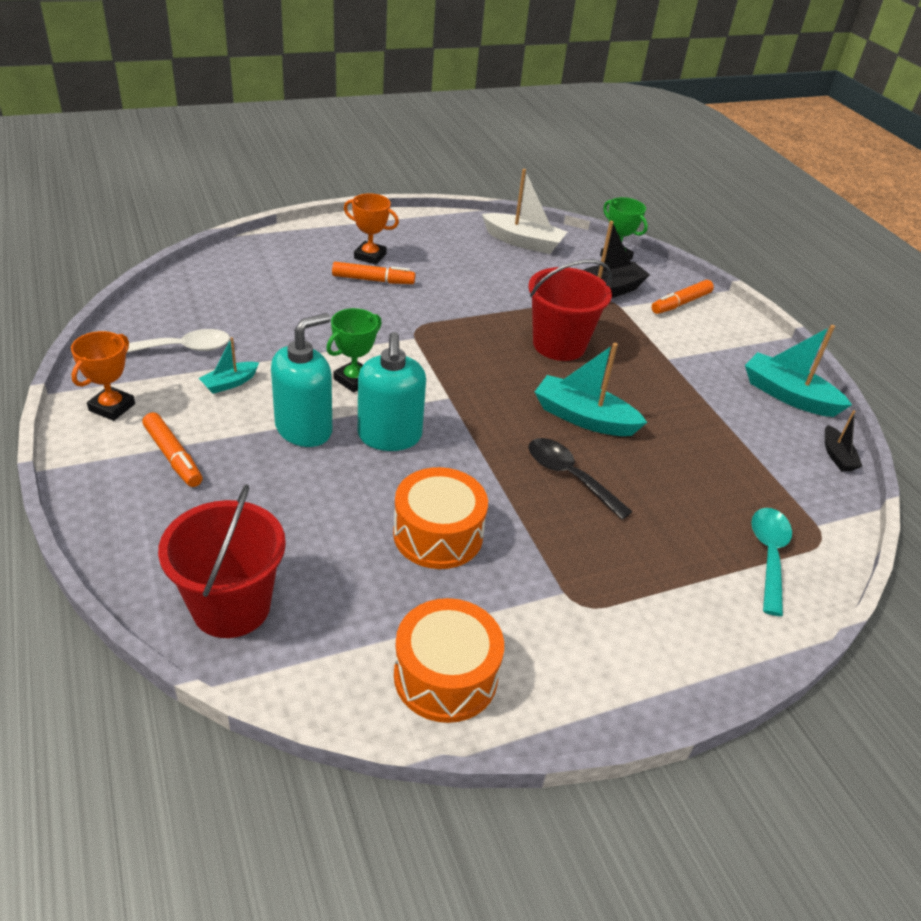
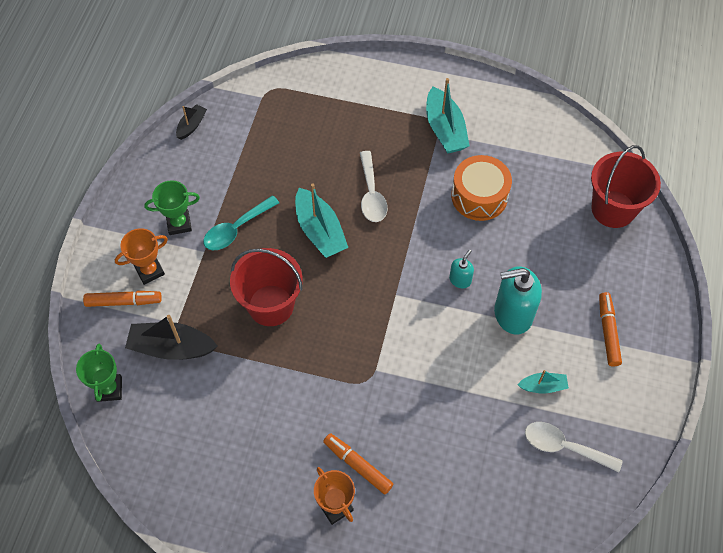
camera: 140 degrees left, 20 degrees up
(112, 407) = (635, 401): orange trophy -> orange trophy (149, 271)
(354, 380) = (451, 345): green trophy -> green trophy (179, 224)
(389, 436) = (460, 280): turquoise soap dispenser -> turquoise soap dispenser, size x0.49
(445, 676) = (527, 125): orange drum -> none
(523, 242) = (172, 457): white boat -> none
(569, 476) = (371, 194): black spoon -> white spoon
(768, 555) = (310, 96): turquoise spoon -> turquoise spoon (236, 229)
(788, 395) = (160, 179): turquoise boat -> turquoise boat (445, 129)

